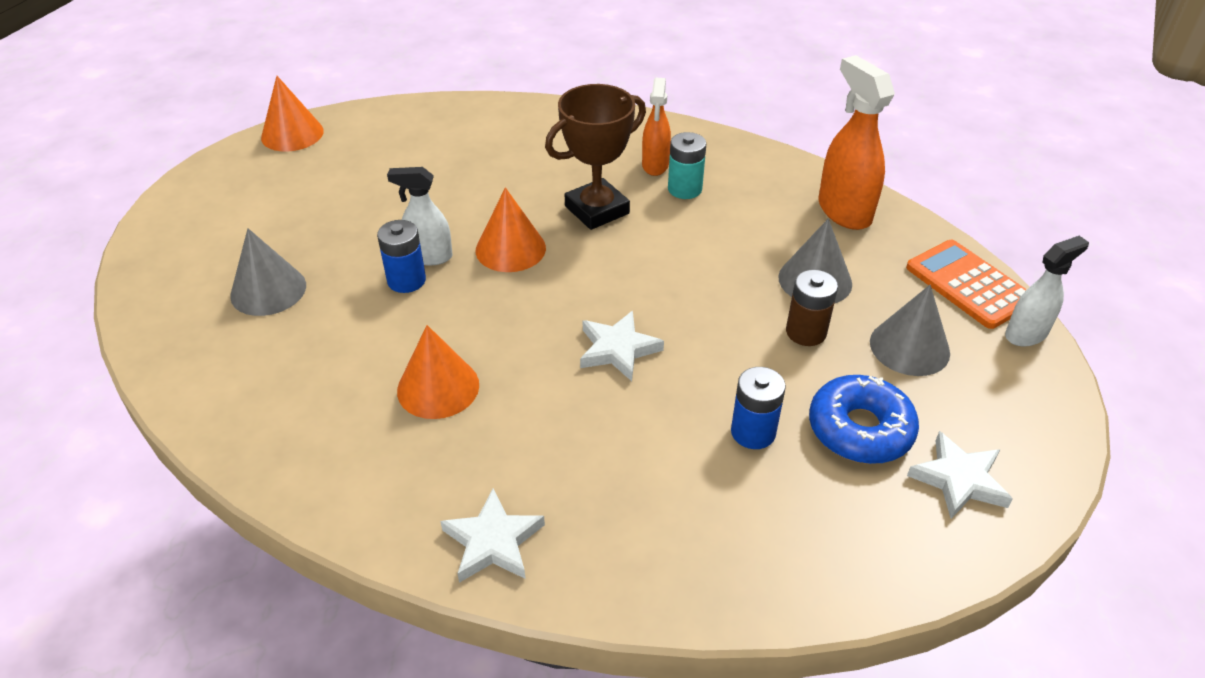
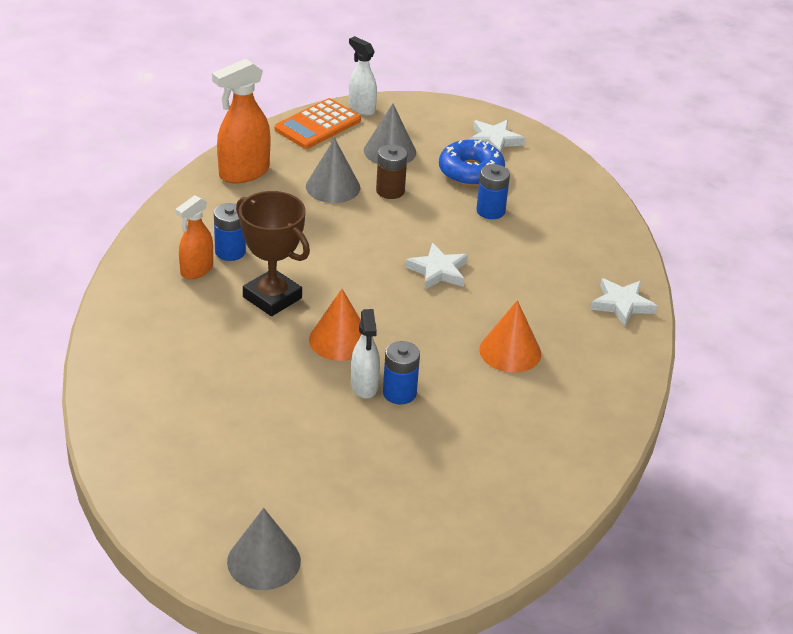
camera: 105 degrees left, 5 degrees down
(268, 290) = (440, 477): grey cone -> grey cone (264, 561)
(292, 134) = (180, 540): orange cone -> none
(655, 165) = (196, 270): orange spray bottle -> orange spray bottle turned 135 degrees clockwise
(684, 189) = (230, 252): turquoise battery -> blue battery

